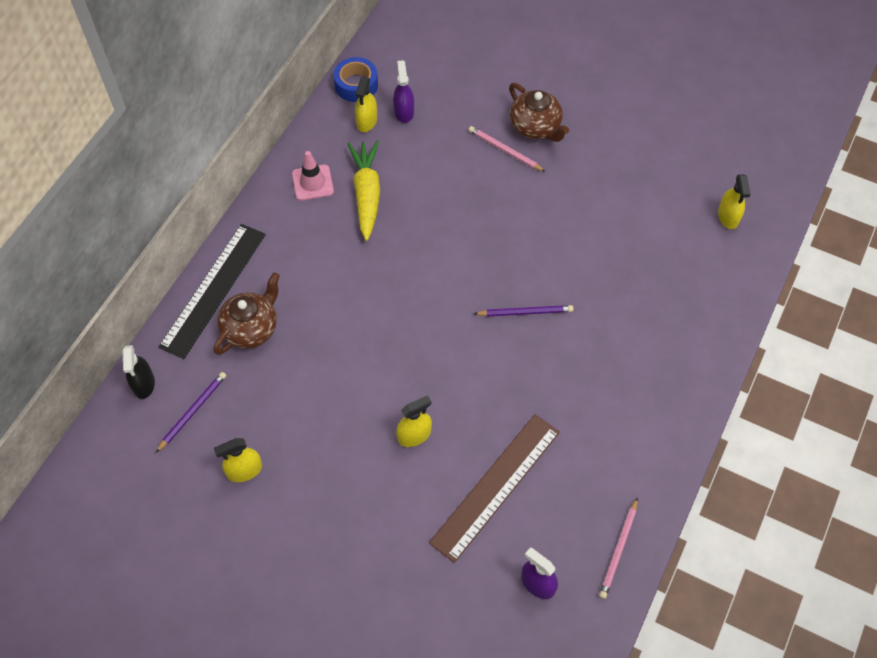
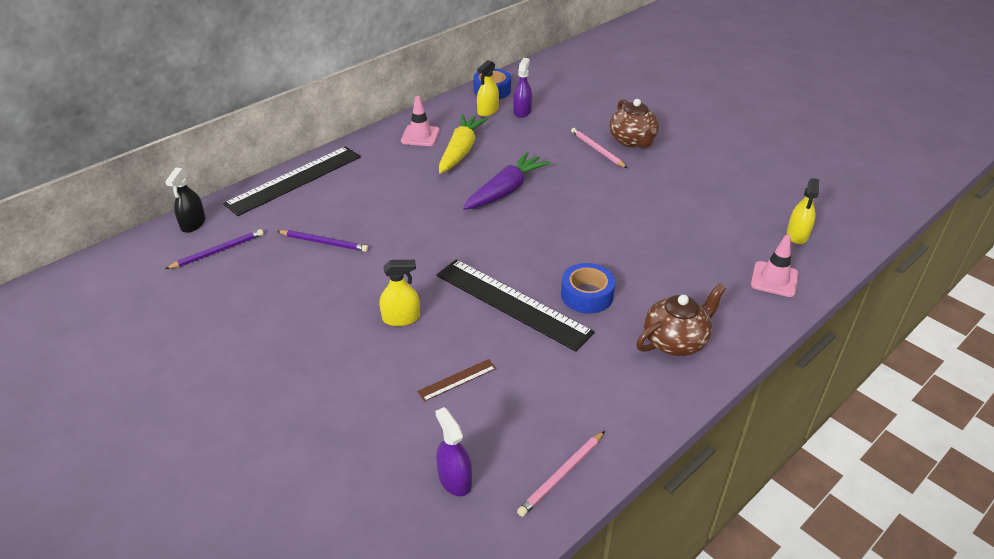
camera: 20 degrees right, 20 degrees down
(244, 470) = (230, 303): yellow spray bottle -> none
(251, 328) = (307, 210): brown teapot -> brown teapot (675, 341)
(438, 239) = (506, 190): none -> purple carrot
(495, 486) = (457, 380): brown ruler -> brown ruler, size x0.43
(505, 385) = (512, 303): none -> black ruler
(525, 312) = (560, 256): purple pencil -> purple pencil (324, 242)
(568, 353) = (587, 295): none -> blue tape
(722, 280) = (774, 279): none -> pink traffic cone

